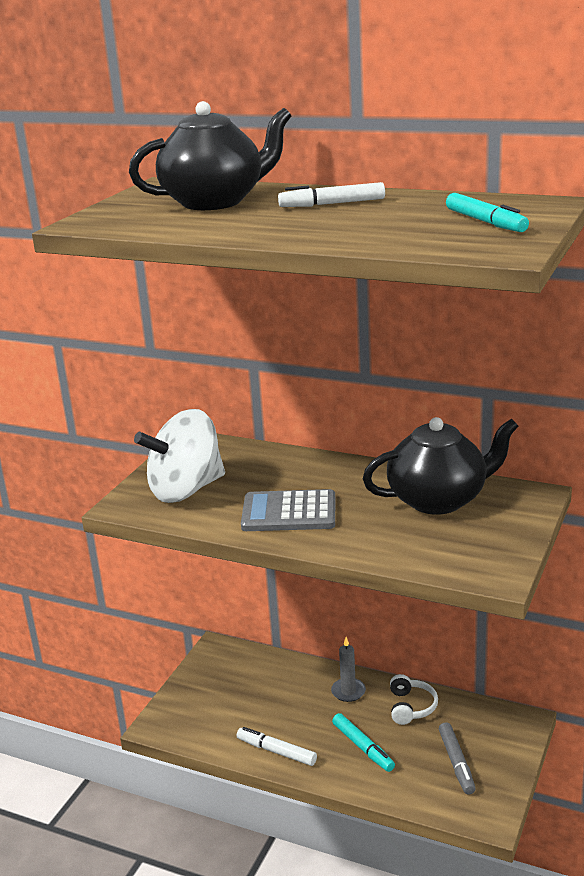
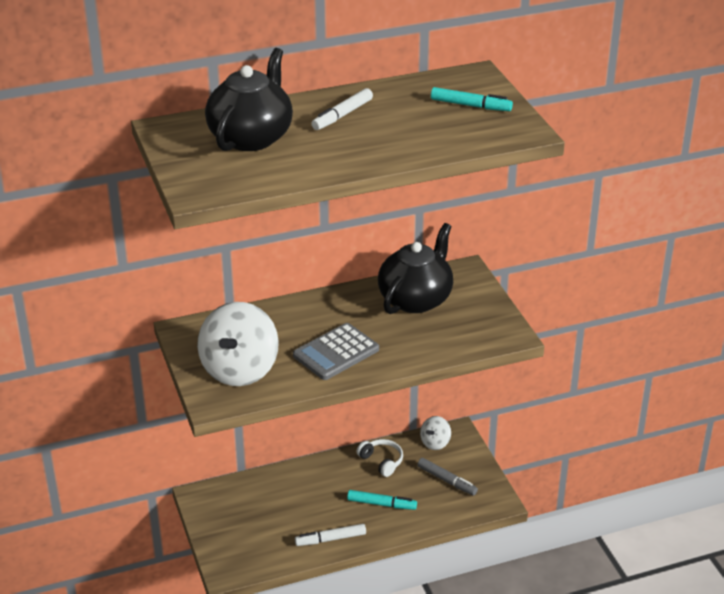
camera: 45 degrees left, 10 degrees up
(348, 691) = (330, 474): grey candle -> none
(487, 719) = (435, 443): none -> white spinning top

